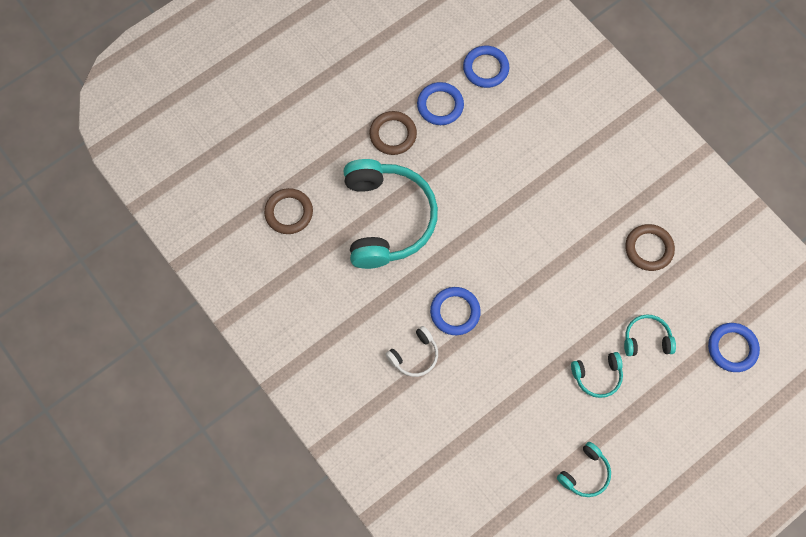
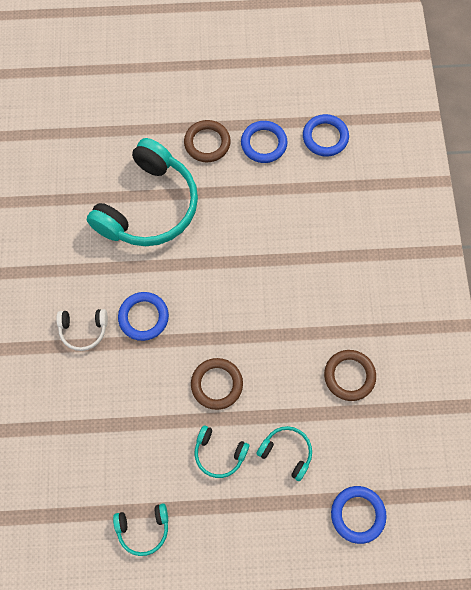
camera: 35 degrees right, 0 degrees up
(289, 212) = (78, 152): brown ring -> brown ring (217, 384)

